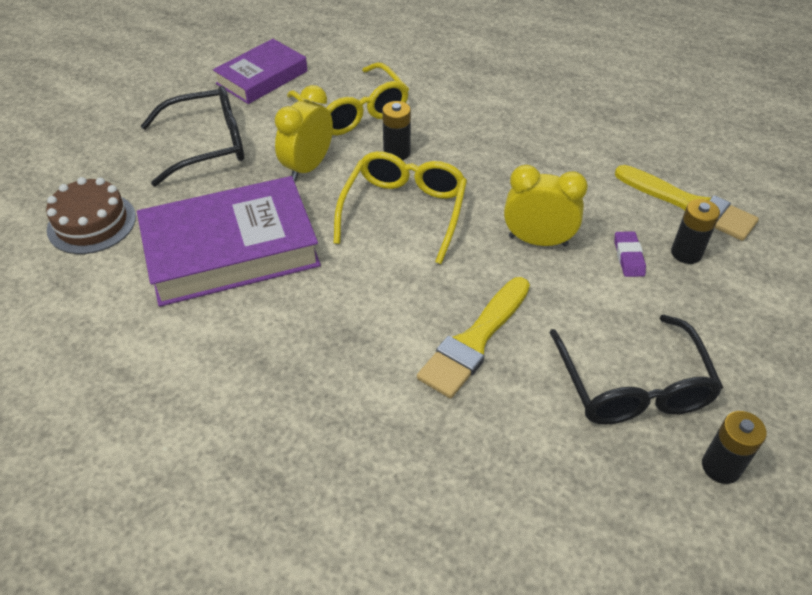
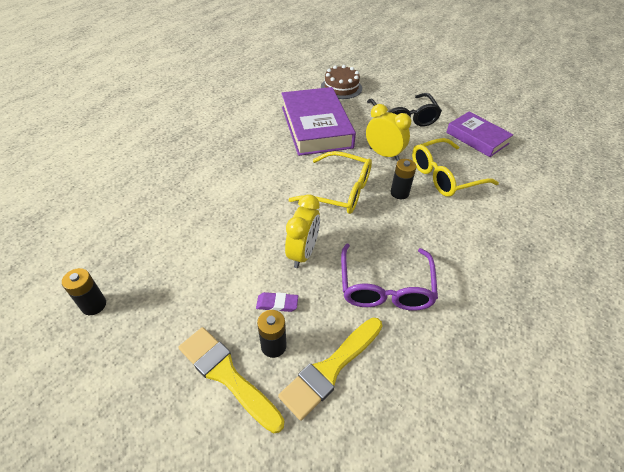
camera: 95 degrees right, 0 degrees up
(474, 341) = (226, 209): yellow brush -> yellow brush (227, 375)
(566, 166) = (385, 287): none -> purple glasses
(633, 386) = (167, 276): black glasses -> none

